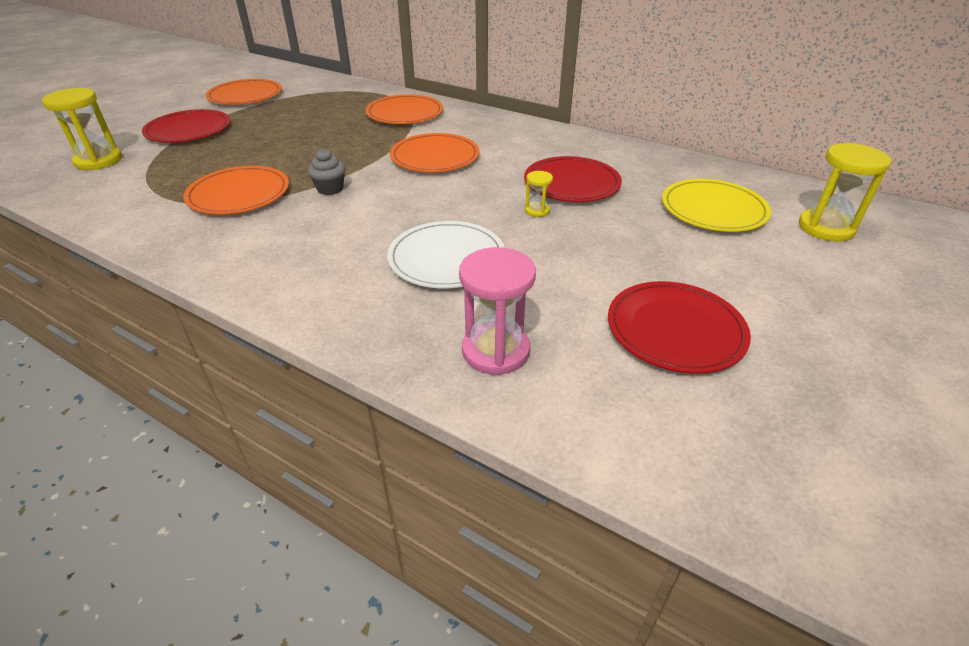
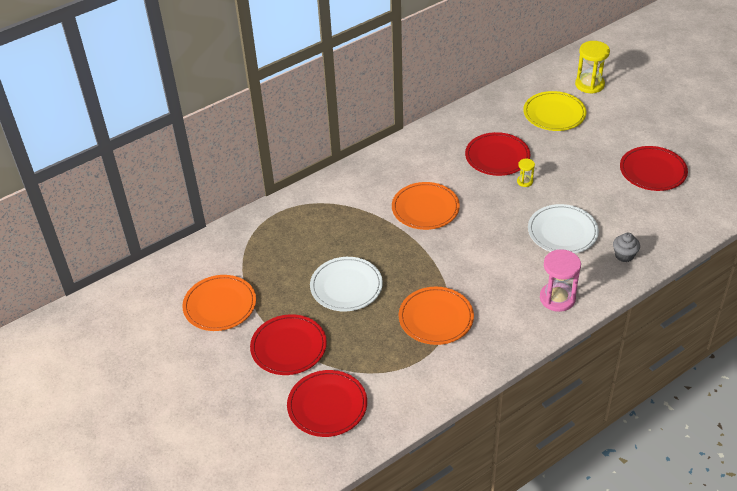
camera: 65 degrees left, 5 degrees up
(99, 161) = (327, 405): yellow hourglass -> red plate
(284, 139) = (346, 286): none -> white plate
(330, 189) = (450, 269): grey cupcake -> grey cupcake (624, 255)
(405, 113) = (331, 208): orange plate -> none
(495, 351) = (648, 233): pink hourglass -> pink hourglass (557, 298)

